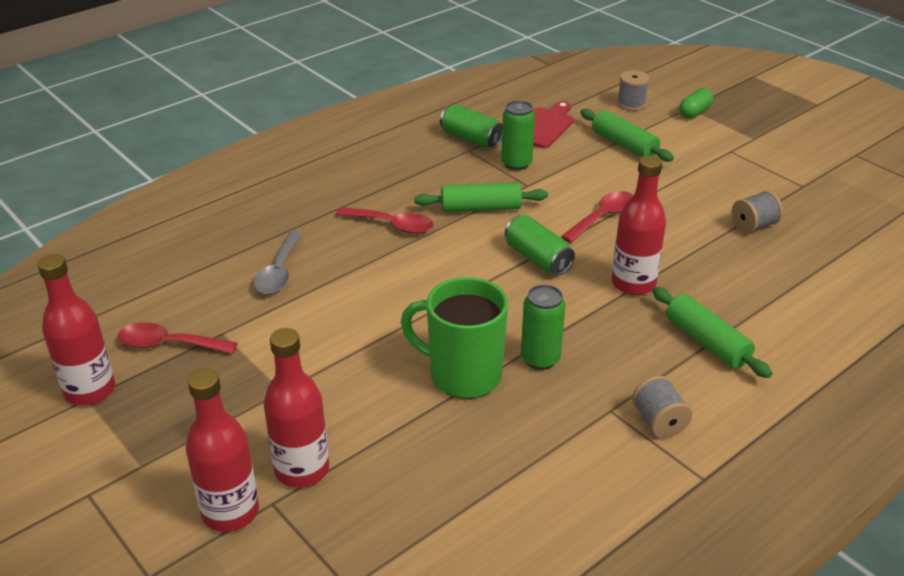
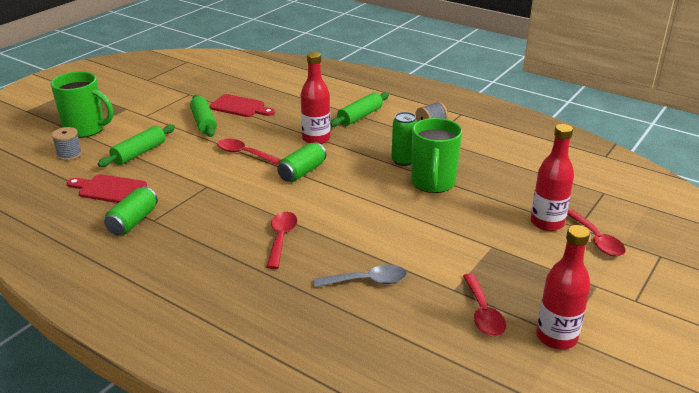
camera: 105 degrees left, 5 degrees down
(230, 512) = (596, 240): red bottle -> red spoon
(480, 208) = (245, 202): green rolling pin -> green rolling pin (204, 123)
(516, 164) = (174, 194): green can -> none
(694, 112) = (86, 129): green capsule -> green mug
(753, 226) = (240, 107): grey spool -> red cutting board

